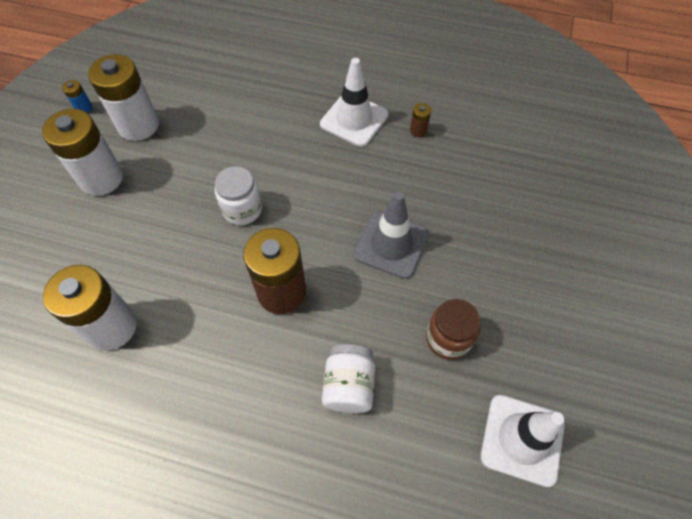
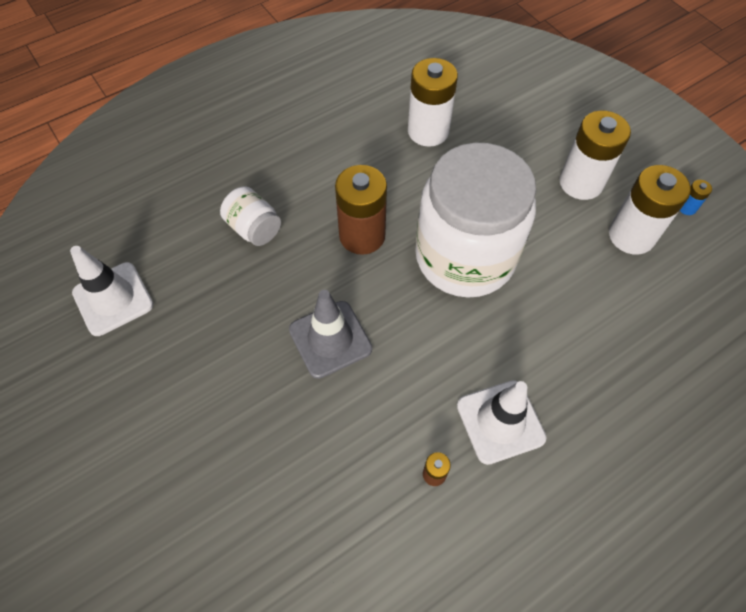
camera: 130 degrees right, 0 degrees up
(242, 209) = (465, 257): white jar -> white jar, size x2.37
(448, 338) = (218, 313): brown jar -> none

